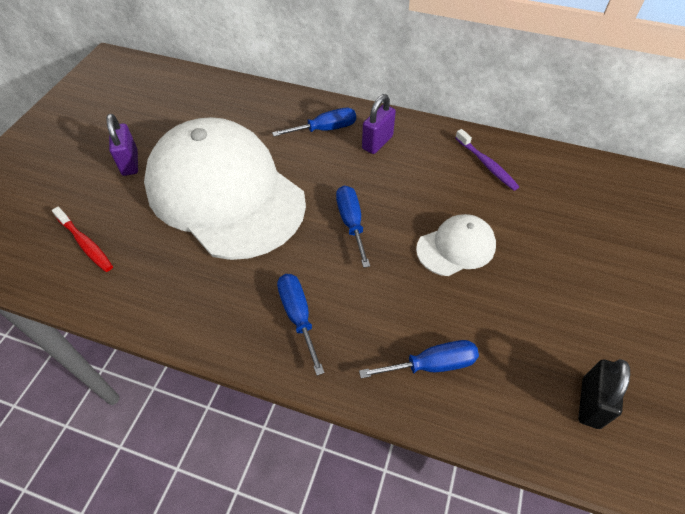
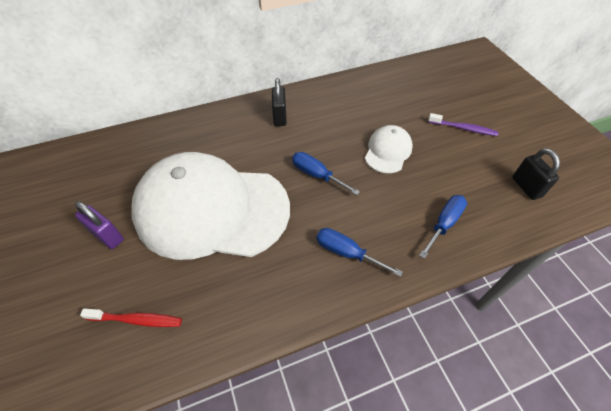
camera: 40 degrees left, 0 degrees up
(325, 129) = (237, 127): blue screwdriver -> none
(377, 142) = (280, 117): purple padlock -> black padlock
(486, 164) = (354, 95): purple toothbrush -> purple toothbrush (463, 128)

